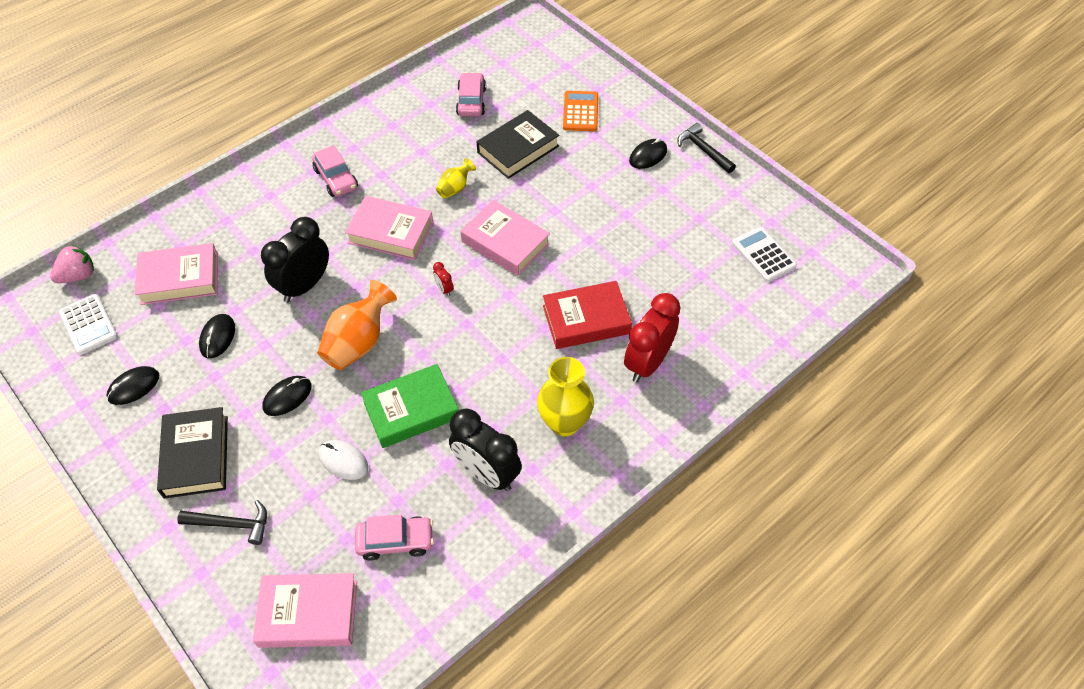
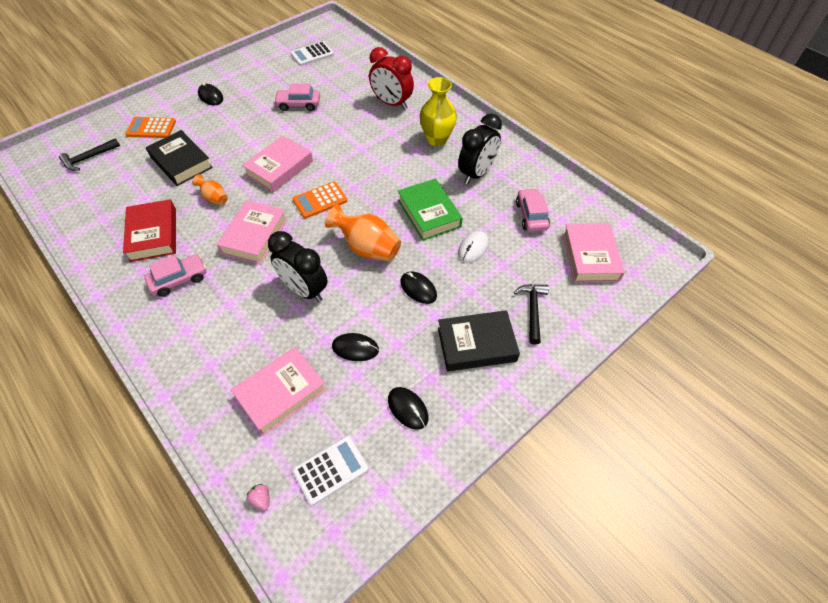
camera: 90 degrees left, 0 degrees up
(78, 276) = (261, 499): pink strawberry -> pink strawberry, size x0.55
(180, 278) = (281, 393): pink book -> pink book turned 60 degrees clockwise
(444, 289) = (320, 200): red clock -> orange calculator
(455, 188) = (214, 198): yellow vase -> orange vase
(471, 101) = (112, 191): pink car -> pink car (298, 105)
(586, 320) = (356, 129): red book -> red book (153, 234)
(703, 150) = (213, 72): black hammer -> black hammer (89, 158)

